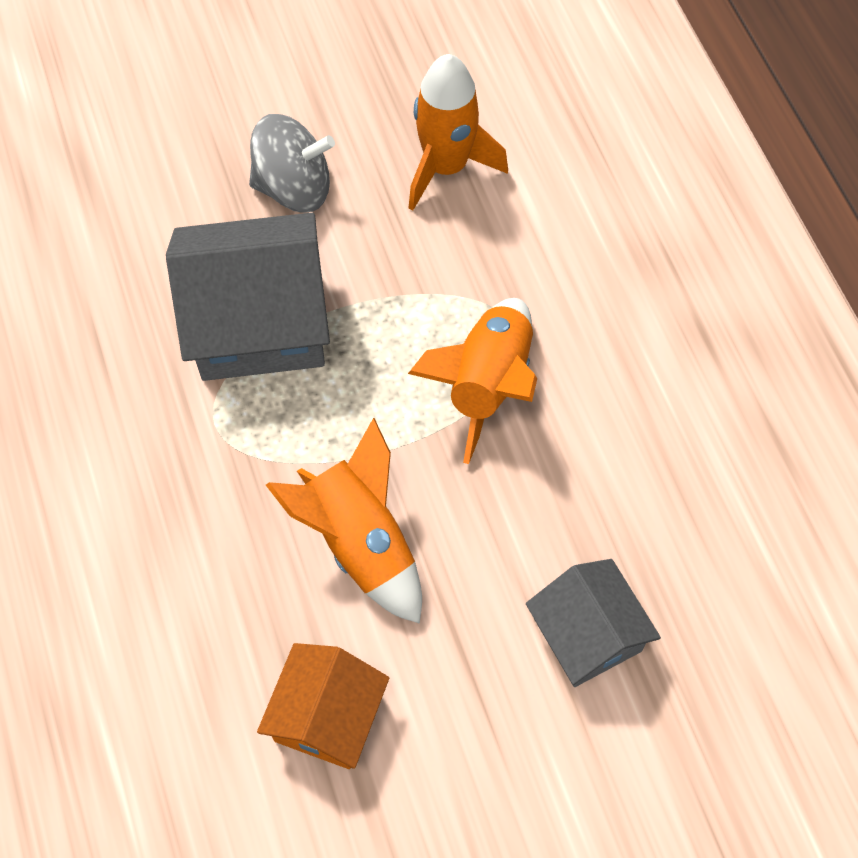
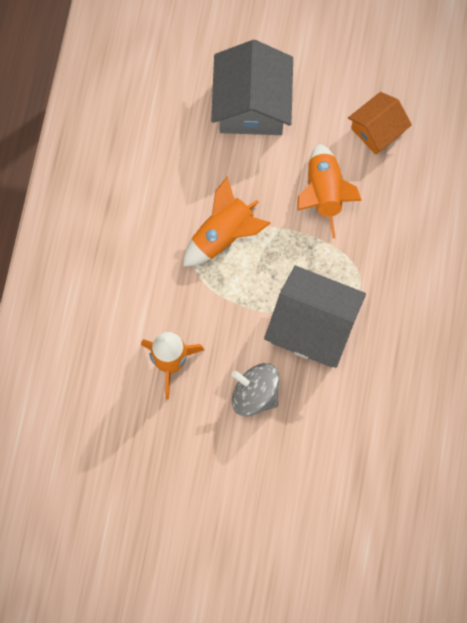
camera: 150 degrees left, 10 degrees up
(587, 634) = (252, 105): grey house -> grey house, size x1.67

